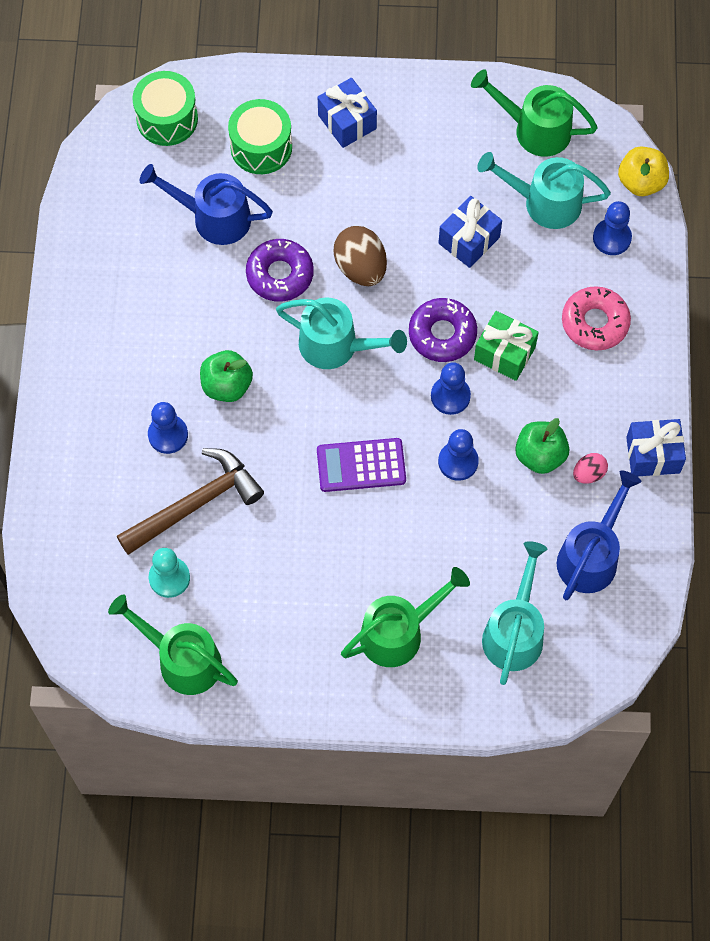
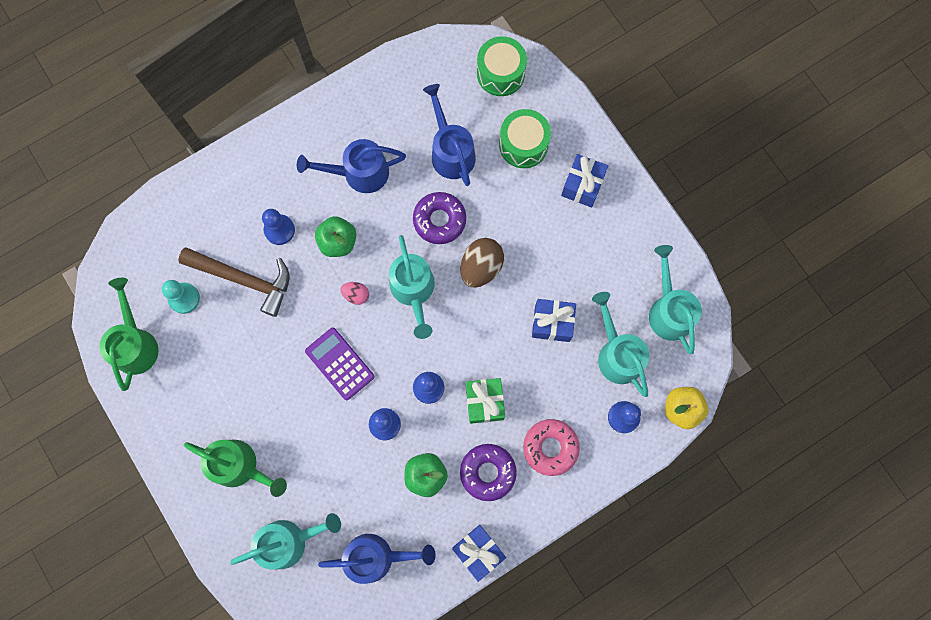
camera: 55 degrees right, 10 degrees up
(167, 319) = (358, 173): none -> blue watering can
(442, 334) = (470, 352): purple donut -> purple donut (488, 472)
(534, 129) = (668, 310): green watering can -> turquoise watering can
(588, 474) = (435, 516): pink egg -> pink egg (356, 295)

